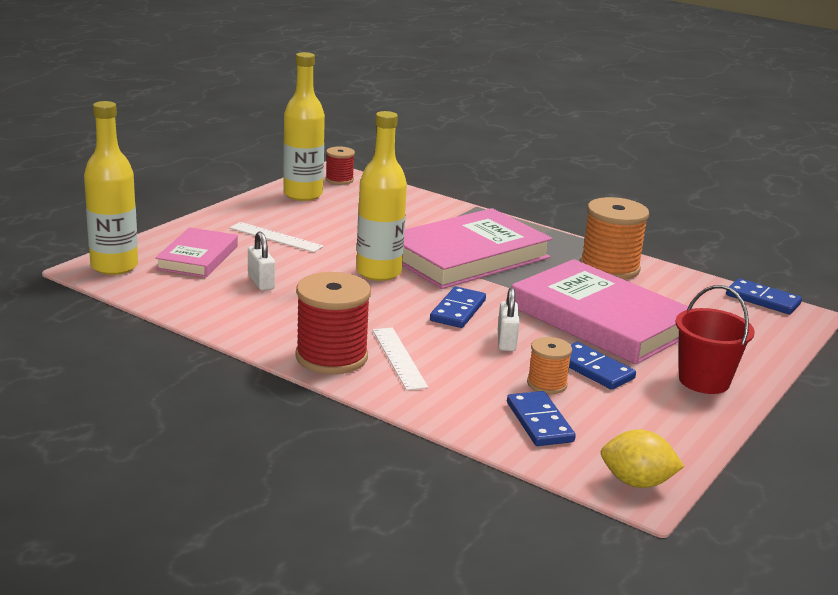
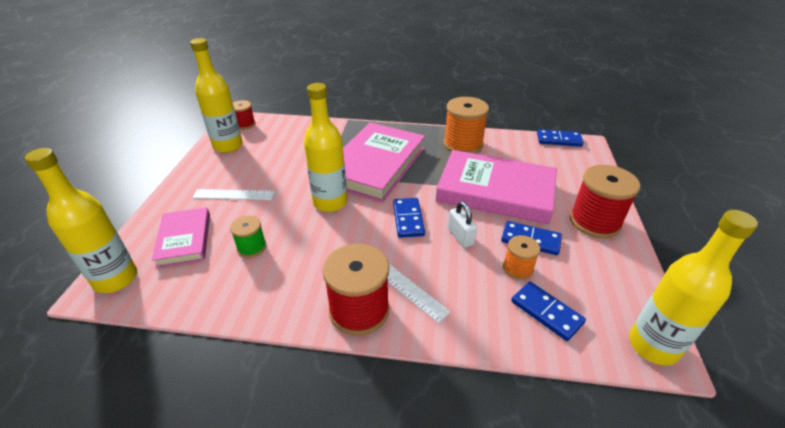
camera: 25 degrees left, 15 degrees up
(261, 282) = (252, 247): white padlock -> green spool
(636, 482) = (653, 346): yellow lemon -> yellow bottle
(704, 381) = (594, 222): red bucket -> red spool

